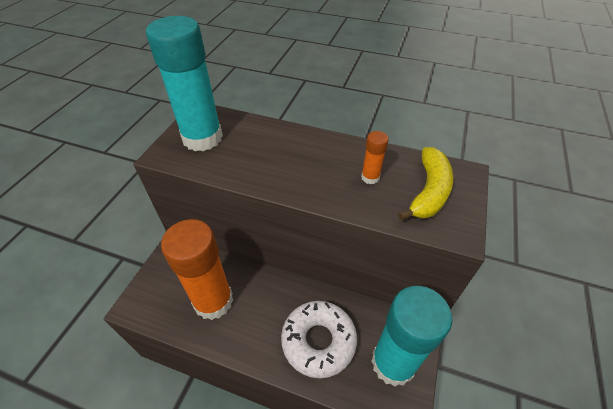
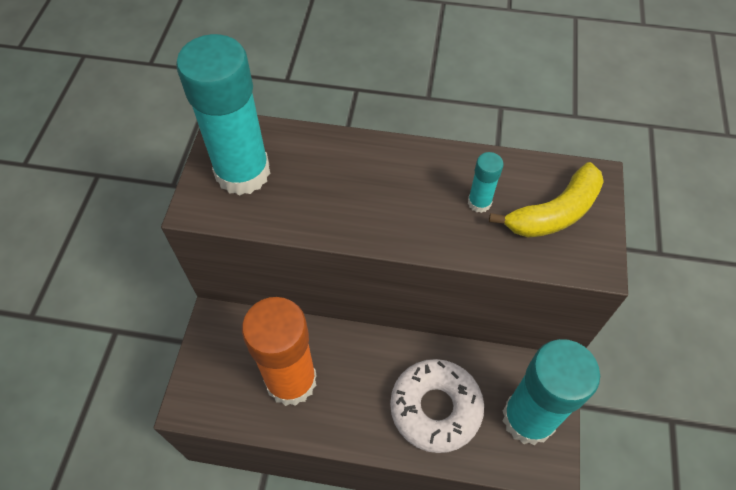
camera: 10 degrees left, 10 degrees up
(370, 177) = (479, 202): orange glue stick -> turquoise glue stick
(429, 191) = (554, 212): yellow banana -> yellow banana turned 45 degrees clockwise

